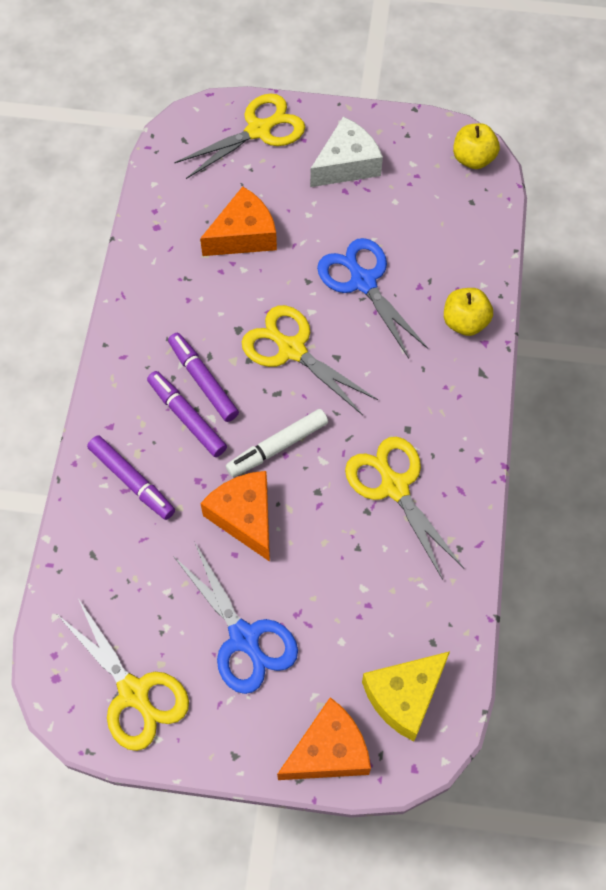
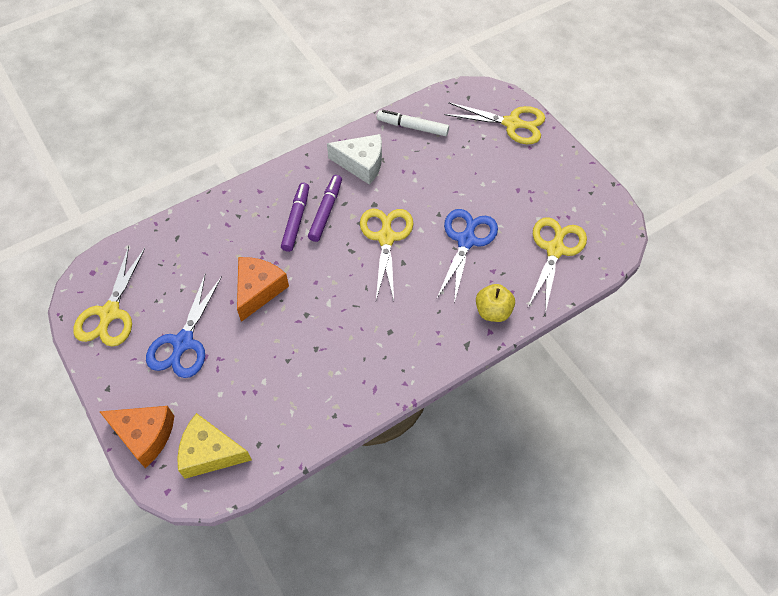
camera: 50 degrees right, 5 degrees down
(132, 481) = (235, 223): purple marker -> none
(244, 235) = (437, 164): orange cheese -> none
(277, 447) = (317, 275): white marker -> white marker (412, 127)
(347, 164) = (536, 178): white cheese -> white cheese (361, 164)
(394, 487) = (344, 351): yellow scissors -> yellow scissors (555, 250)
(473, 159) = (613, 236): yellow apple -> none

